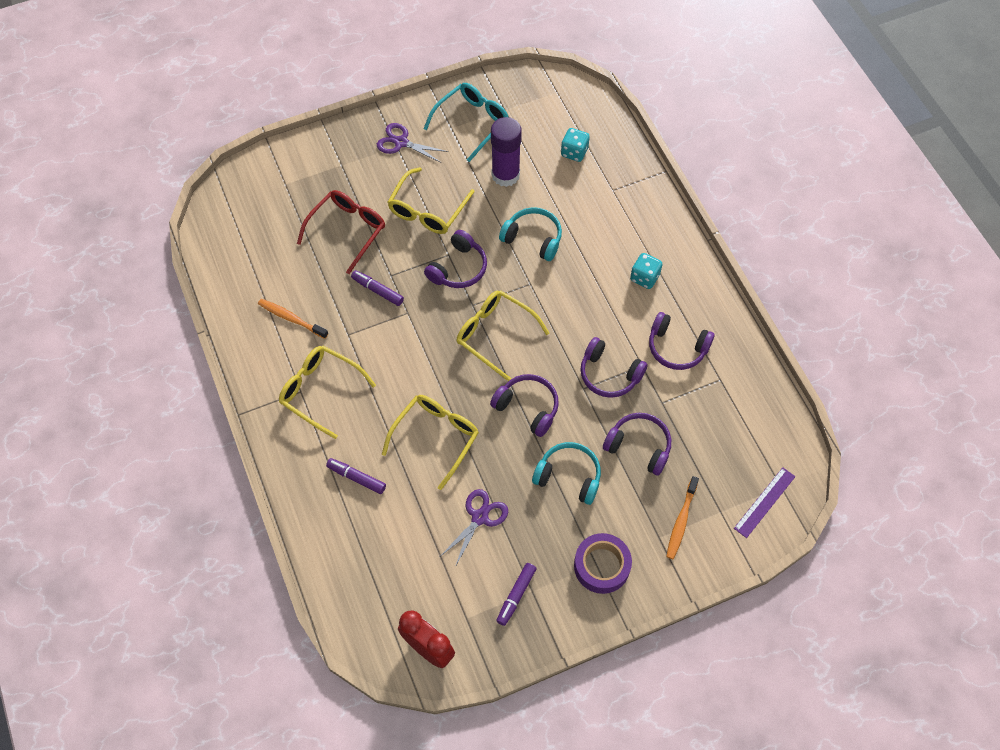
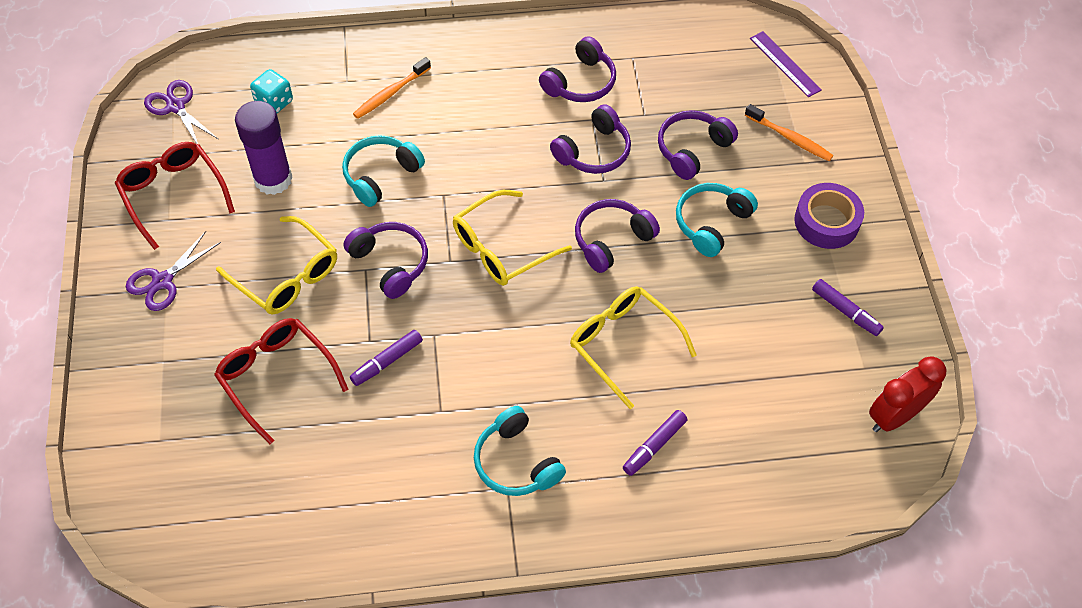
camera: 75 degrees left, 5 degrees down
(291, 318) = (389, 476): orange toothbrush -> orange toothbrush (390, 93)
(321, 391) = (516, 462): yellow glasses -> turquoise headphones
(471, 123) = (173, 195): turquoise glasses -> red glasses
(479, 517) = (741, 323): purple scissors -> purple scissors (176, 106)
(644, 277) = (479, 85): turquoise dice -> none

